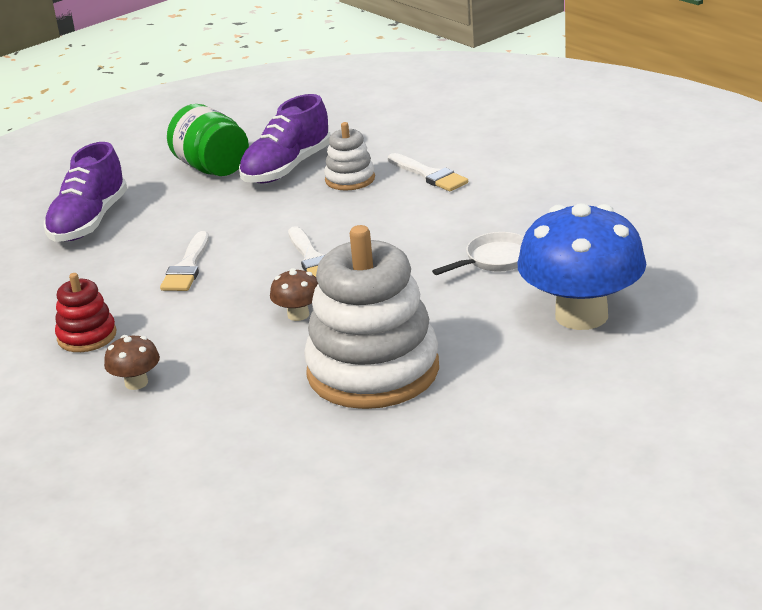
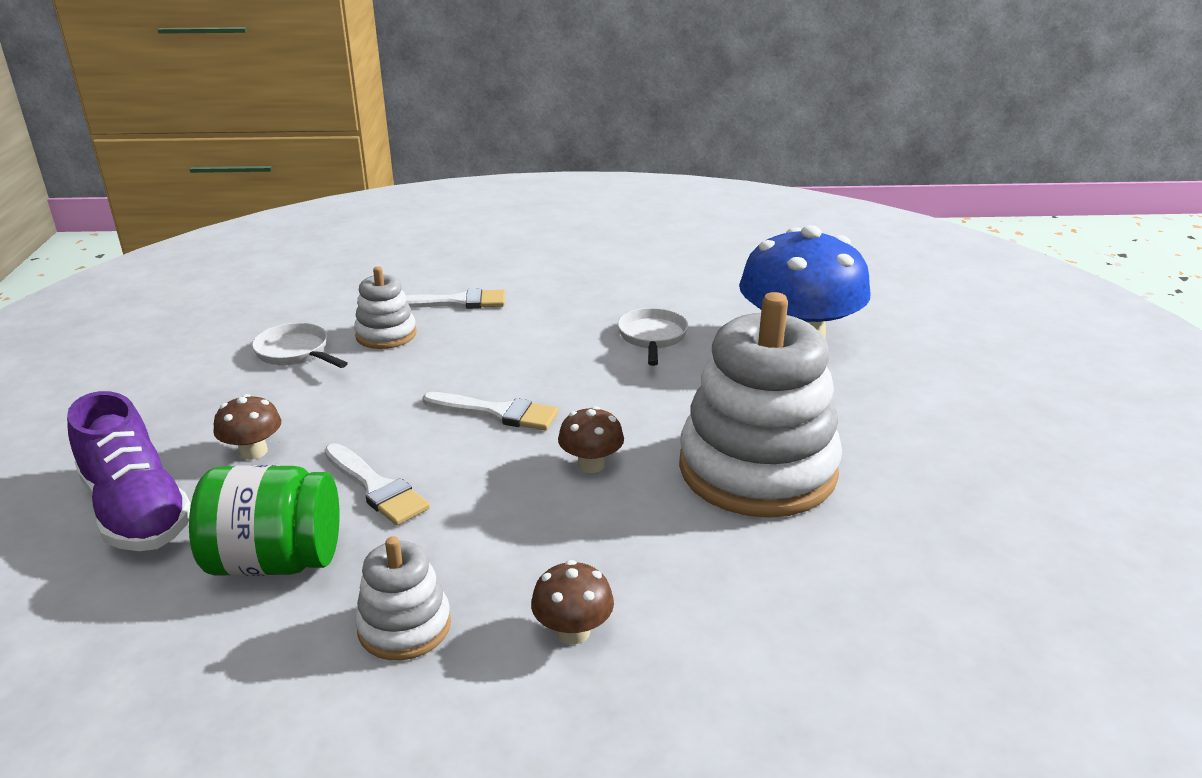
camera: 55 degrees left, 0 degrees up
(87, 336) = (404, 626): red stacking toy -> white stacking toy
(174, 217) = (253, 451): none -> brown mushroom
(212, 168) = (200, 387): green jar -> green jar (276, 561)
(286, 168) = (296, 353): purple shoe -> white pan

